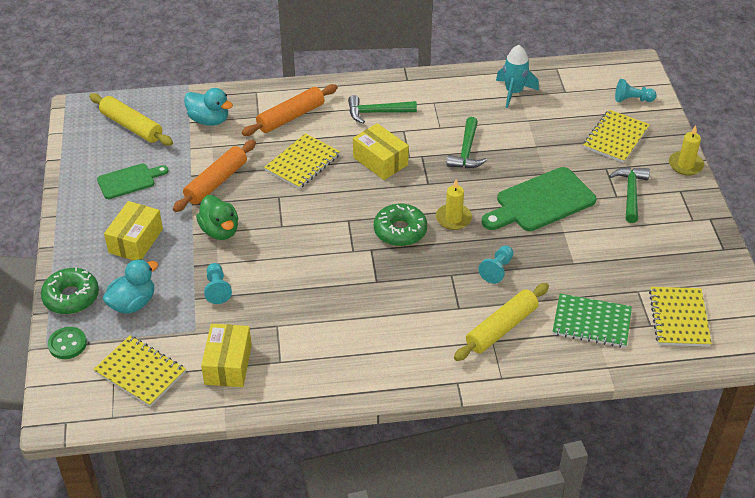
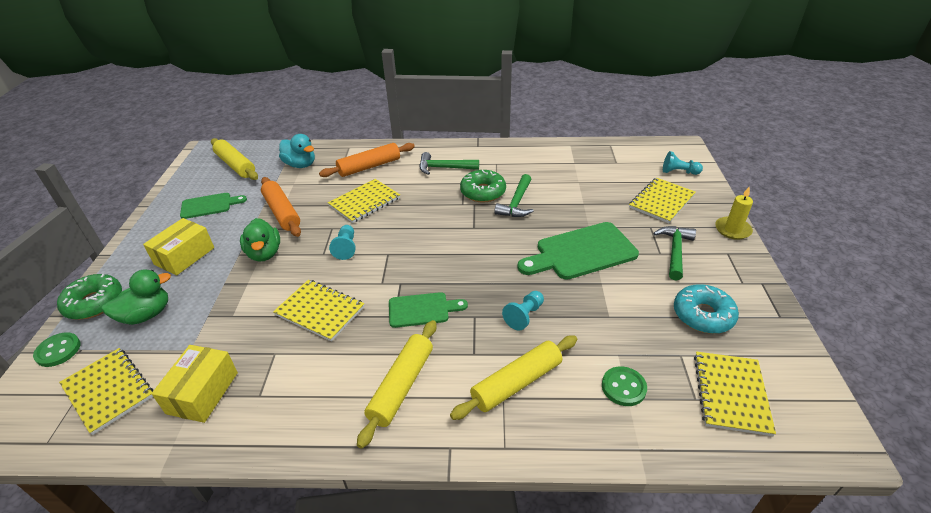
camera: 10 degrees right, 5 degrees down
(133, 303) = (146, 315): turquoise duck -> green duck
(216, 182) = (282, 212): orange rolling pin -> orange rolling pin turned 75 degrees counterclockwise
(217, 289) = (234, 308): turquoise pawn -> turquoise pawn (346, 248)
(303, 283) = (320, 311): none -> yellow notebook
(380, 161) = (435, 205): yellow box -> none
(400, 231) = (434, 268): green donut -> green donut (483, 192)
(401, 273) = (422, 310): none -> green cutting board
(403, 341) = (402, 386): none -> yellow rolling pin
(453, 218) = (490, 261): yellow candle -> none
(514, 92) = (569, 160): turquoise rocket -> none
(591, 322) = (623, 387): green notebook -> green button
(656, 254) = (703, 315): none -> turquoise donut

